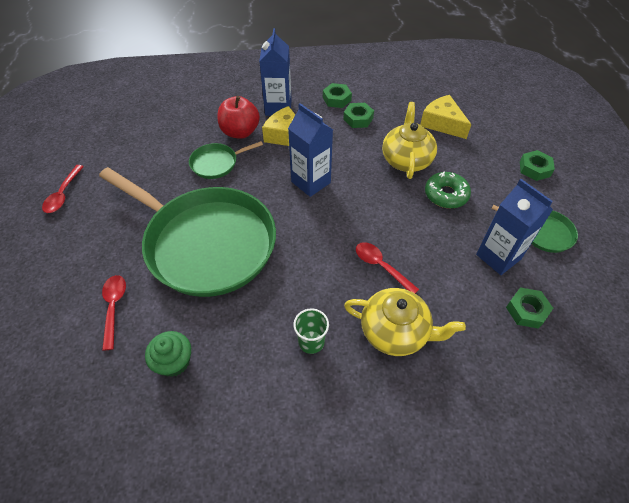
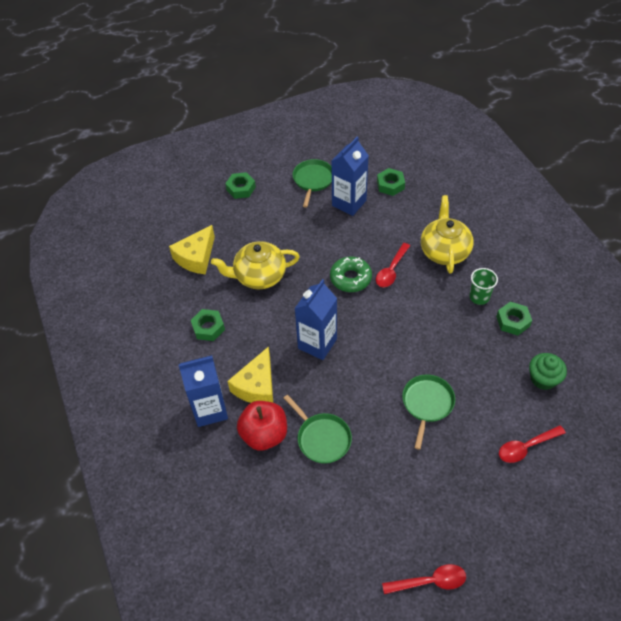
camera: 105 degrees left, 0 degrees up
(206, 243) = (427, 404): green pan -> green pan, size x0.42
(336, 99) = (178, 356): green nut -> green nut (513, 321)
(446, 195) = (294, 241): green donut -> green donut (350, 278)

